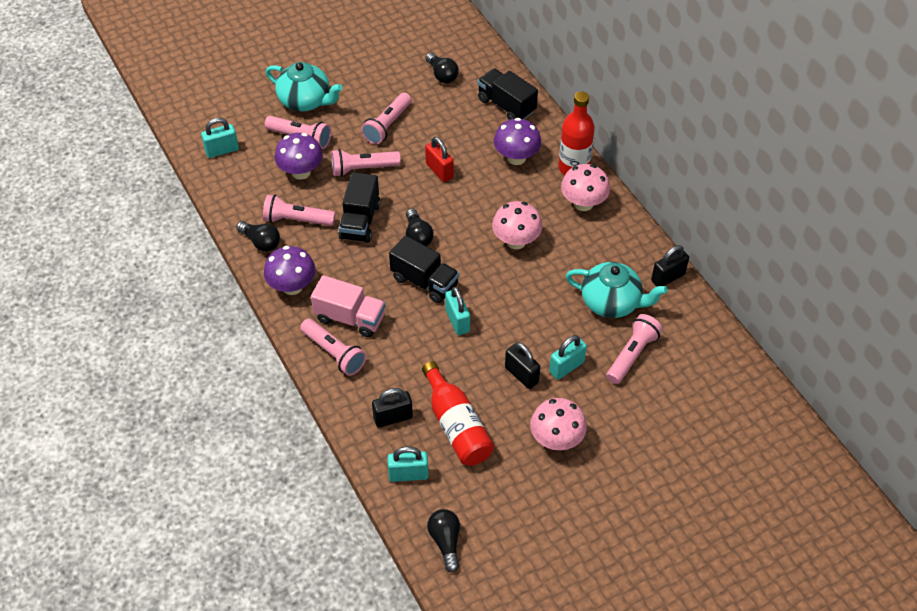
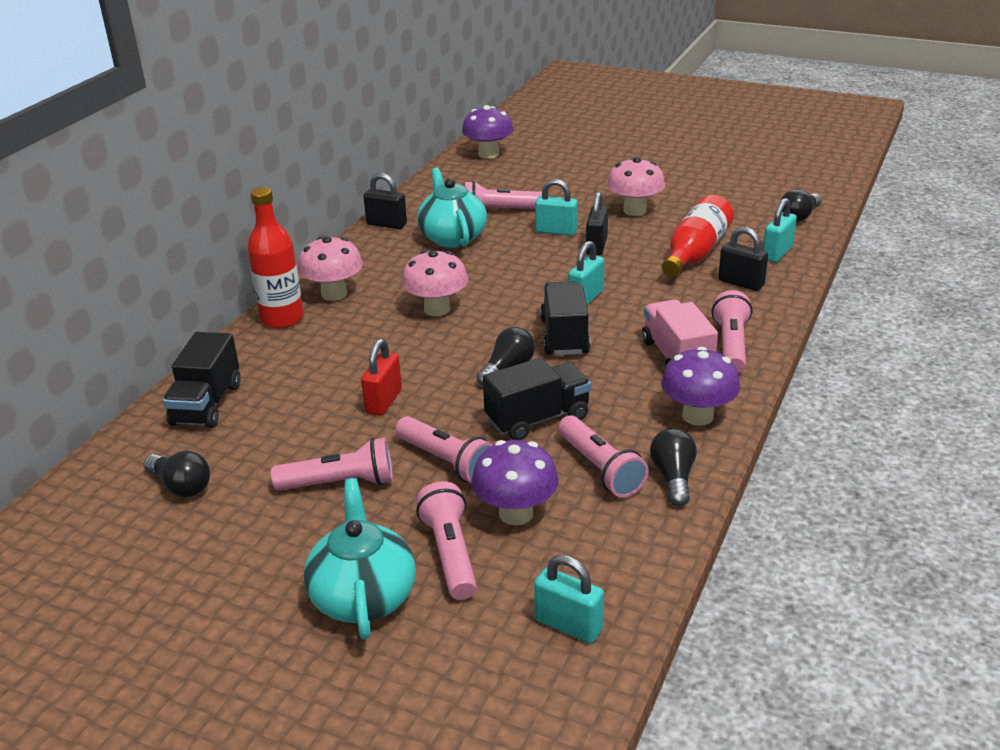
camera: 125 degrees left, 20 degrees down
(408, 474) = (777, 253): turquoise padlock -> turquoise padlock turned 75 degrees clockwise
(442, 75) = (181, 486): black light bulb -> black light bulb turned 105 degrees clockwise
(516, 158) = (302, 359): purple mushroom -> purple mushroom (488, 154)

